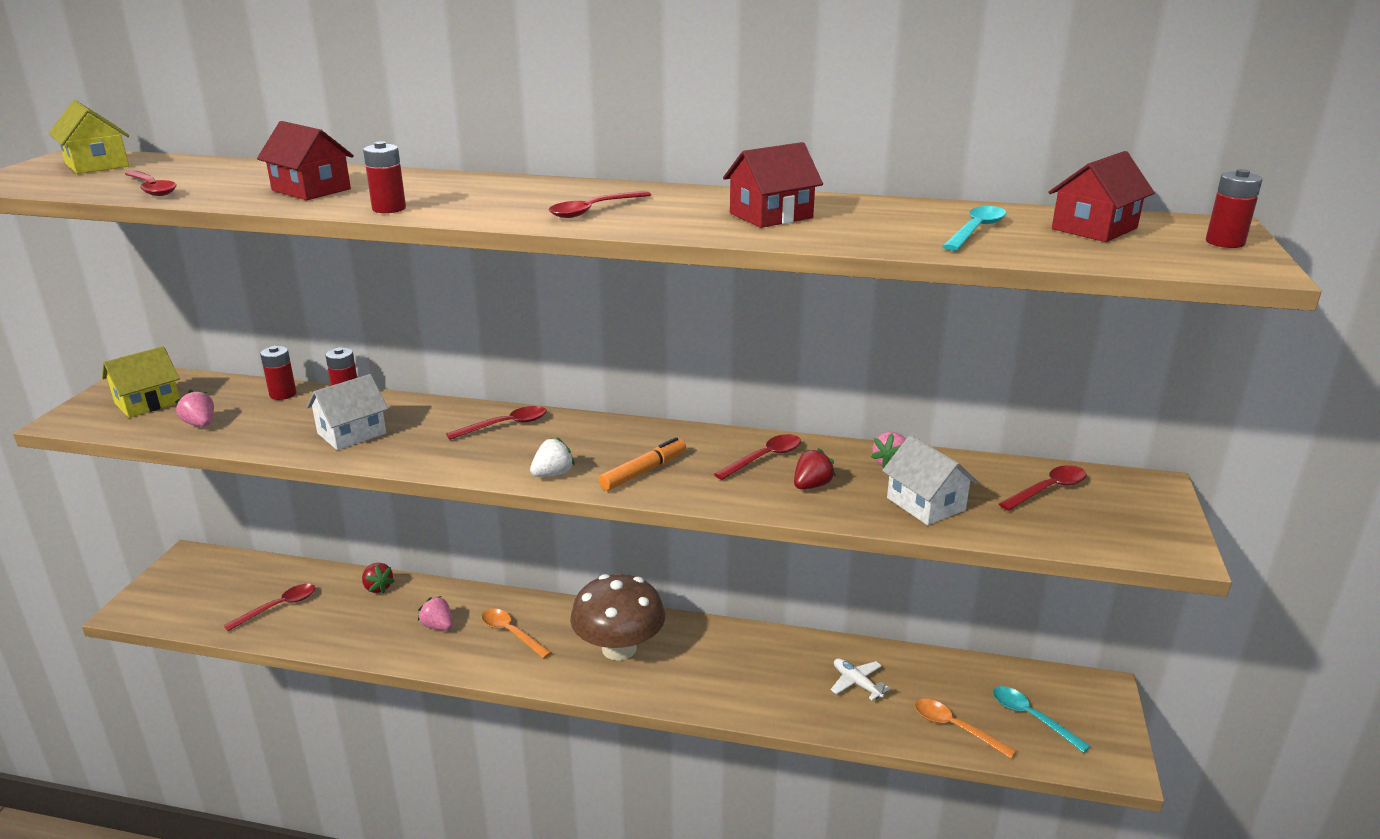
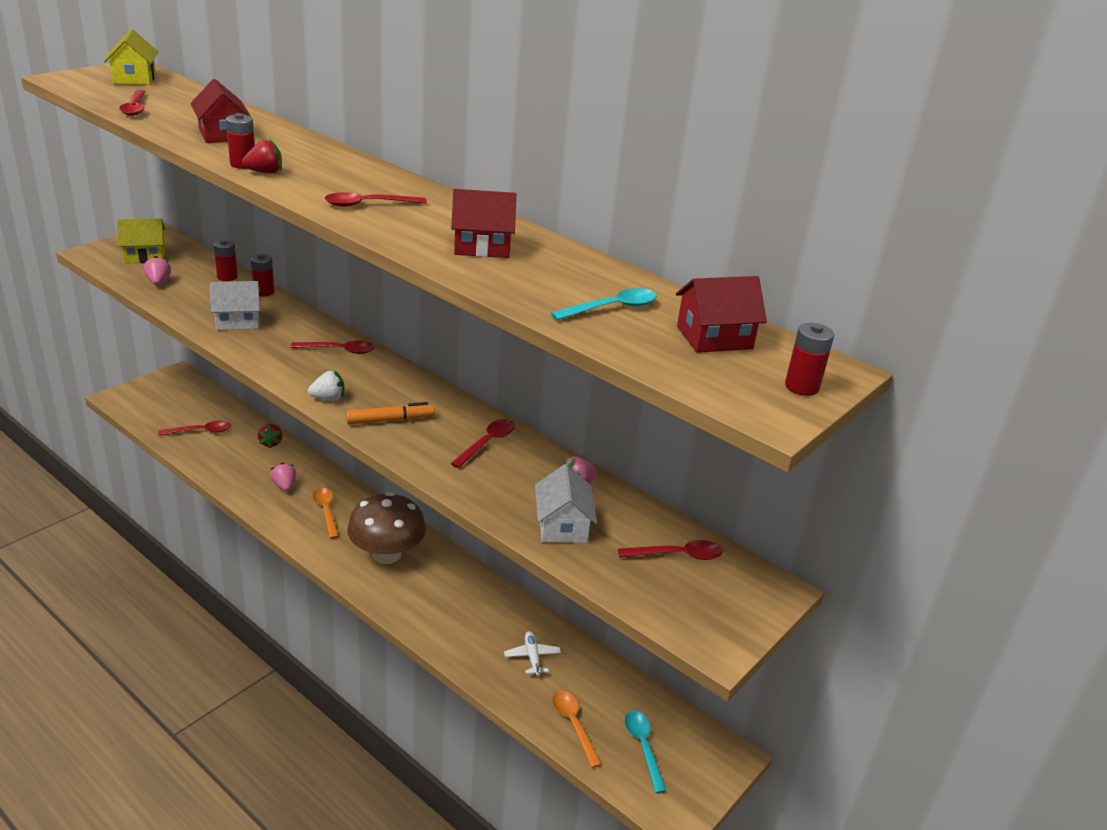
camera: 25 degrees right, 5 degrees up
(764, 458) = (487, 443): red spoon -> red spoon turned 45 degrees counterclockwise
(811, 486) = (495, 477): red strawberry -> red strawberry (265, 172)

